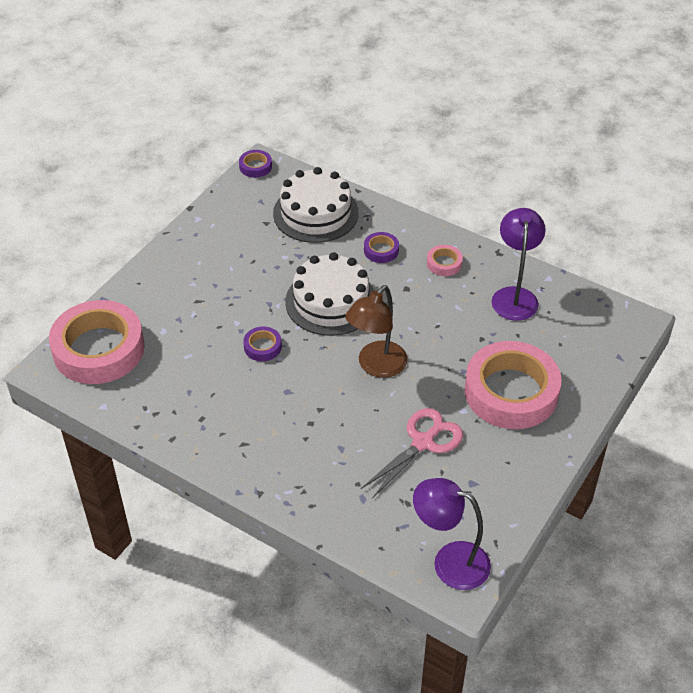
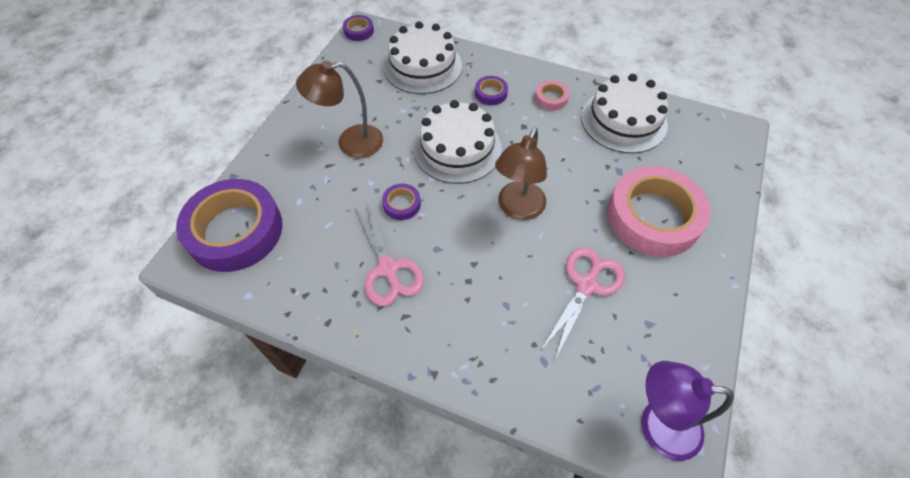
camera: 10 degrees left, 10 degrees up
(99, 349) = (235, 230): pink tape -> purple tape
(224, 282) = (350, 143): none -> brown lamp
(237, 402) = (388, 268): none -> pink scissors
(514, 296) = (623, 120): purple lamp -> white cake

